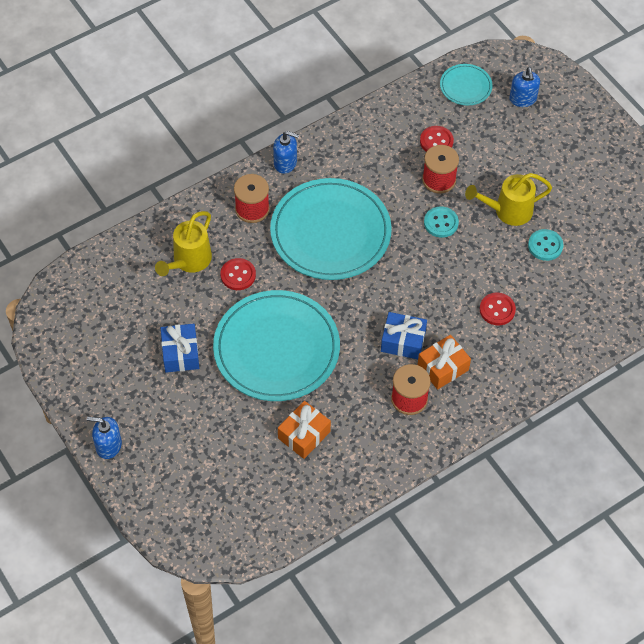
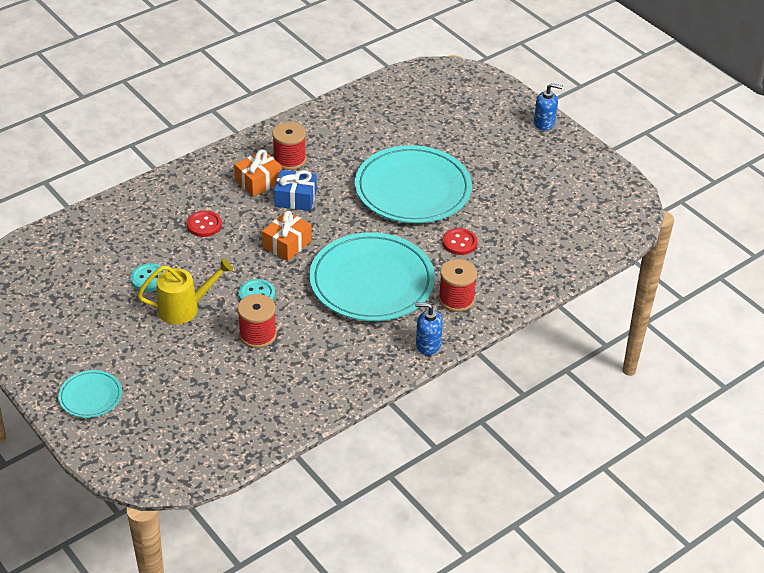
camera: 175 degrees right, 15 degrees down
(180, 353) = (500, 183): blue gift -> none
(189, 261) = (510, 252): yellow watering can -> none
(304, 435) = (380, 134): orange gift -> orange gift (287, 244)
(436, 141) = (259, 374): red button -> none
(465, 86) = (221, 438): turquoise plate -> turquoise plate (90, 396)
(522, 99) = (153, 426): blue soap dispenser -> none

